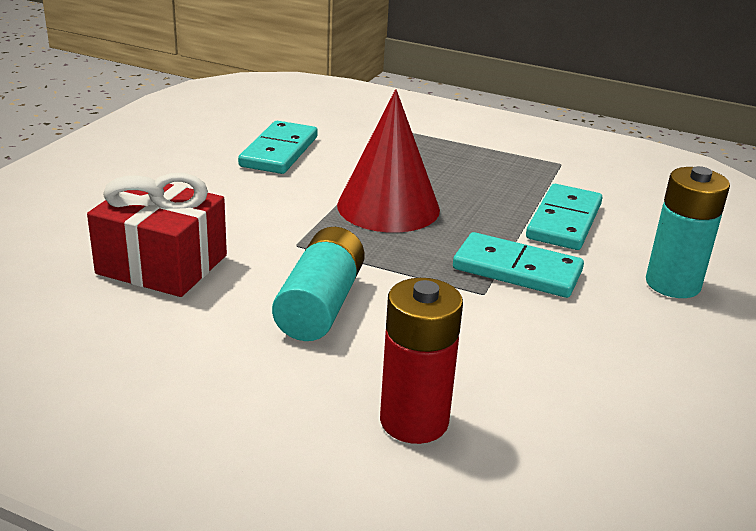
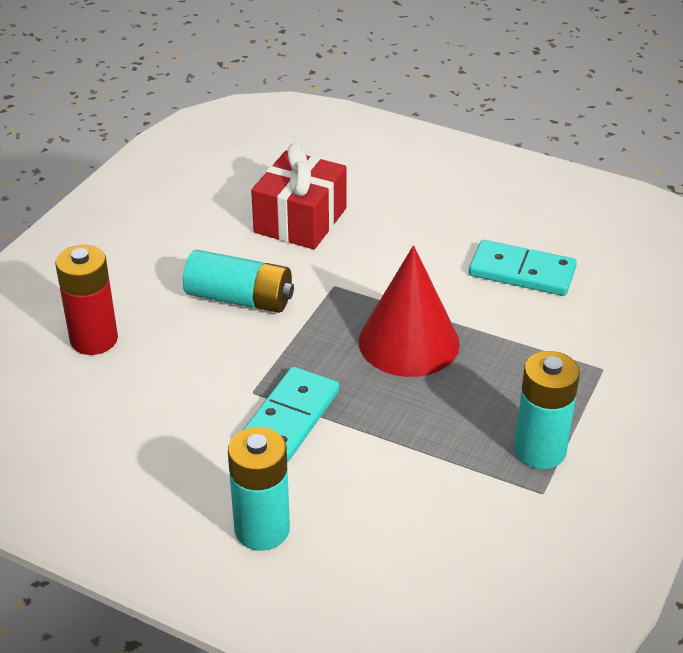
camera: 95 degrees right, 10 degrees up
(515, 161) = (540, 450): none -> turquoise battery
(564, 221) = (390, 468): turquoise domino -> none

